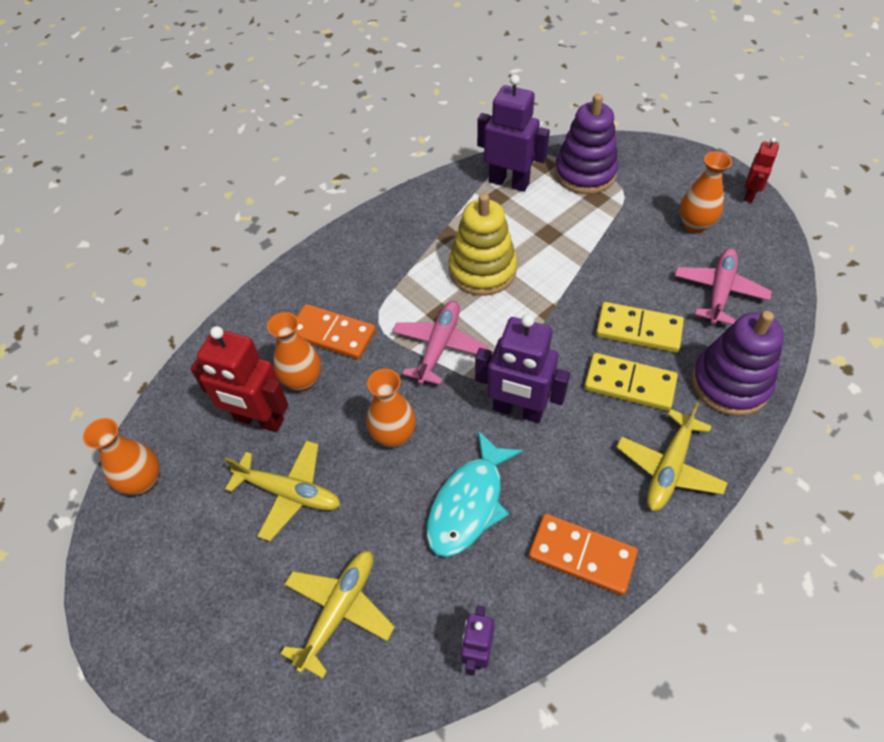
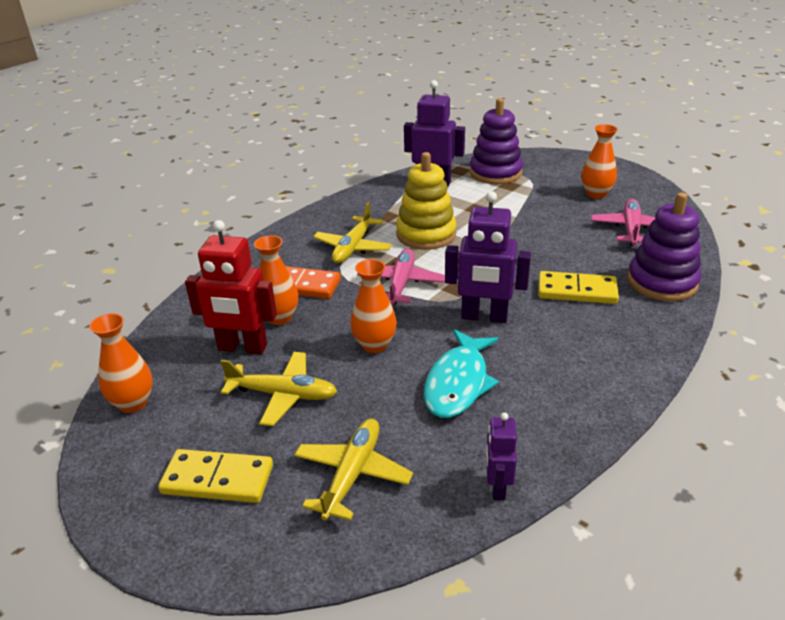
camera: 10 degrees left, 20 degrees down
(581, 555) = (574, 406): orange domino -> none
(638, 330) = (572, 258): yellow domino -> yellow domino (217, 479)
(669, 468) = (630, 340): yellow plane -> yellow plane (353, 247)
(750, 194) = (633, 174): red robot -> none

